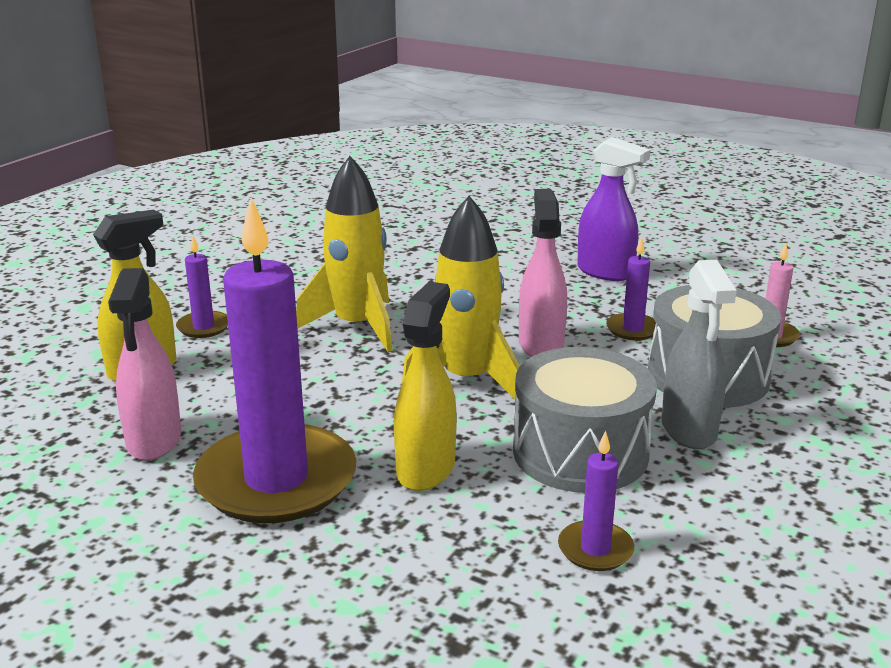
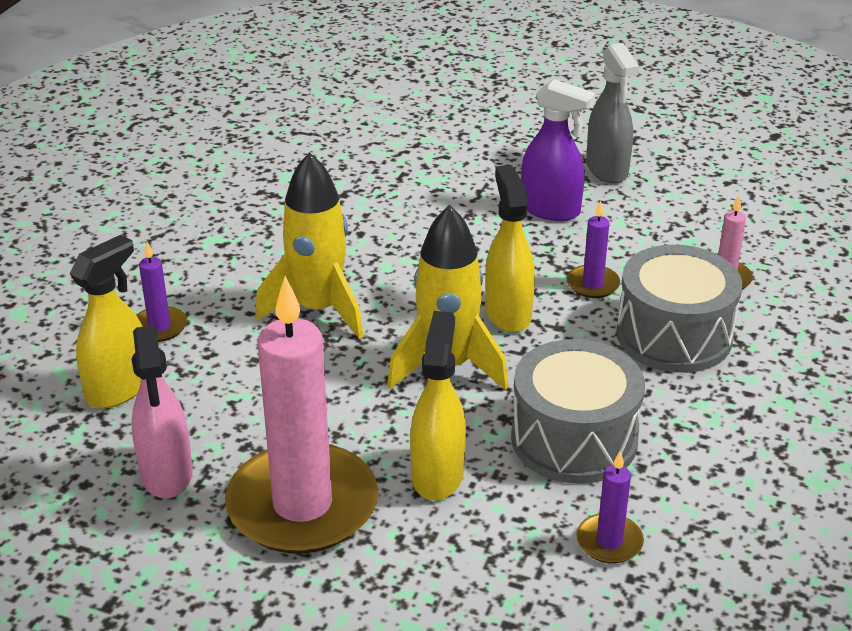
camera: 10 degrees left, 10 degrees up
(276, 480) = (302, 505): purple candle -> pink candle
(540, 344) = (508, 313): pink spray bottle -> yellow spray bottle
(689, 430) = (667, 402): grey spray bottle -> grey spray bottle (607, 170)

